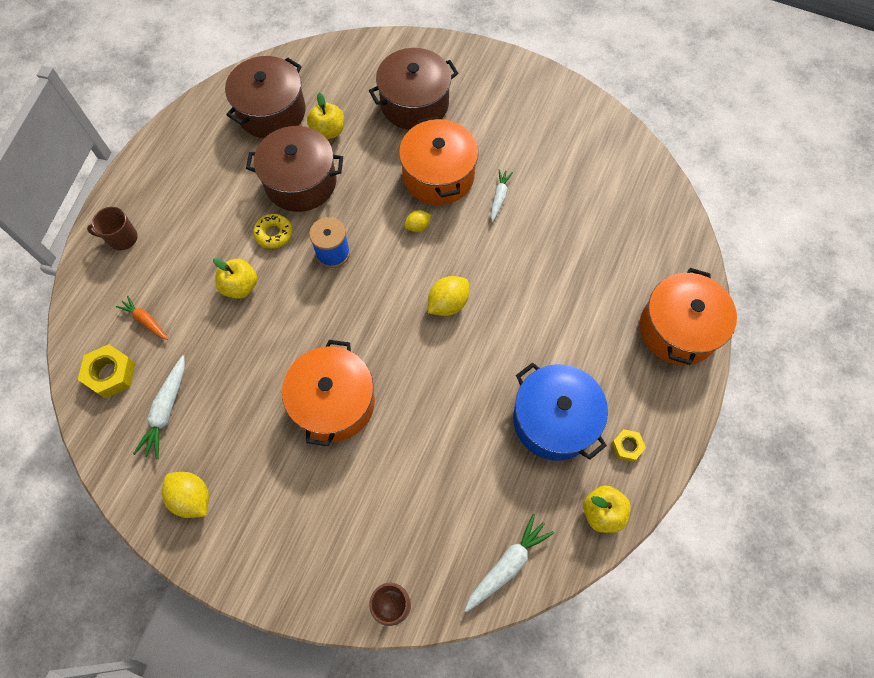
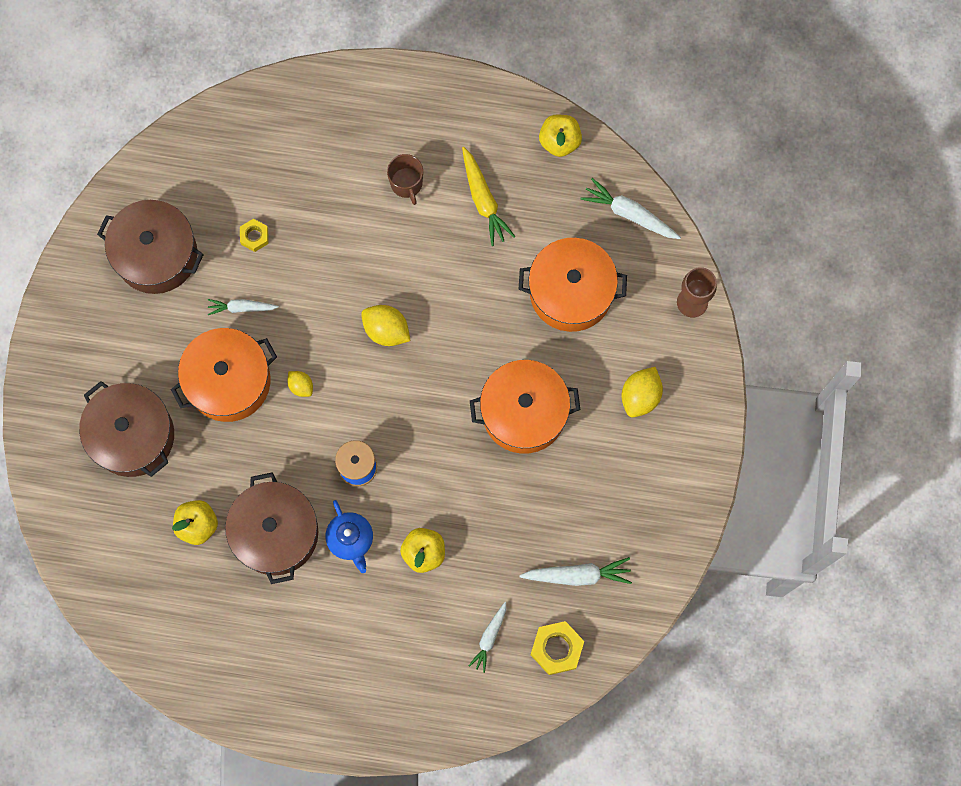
camera: 105 degrees left, 10 degrees up
(122, 238) = (399, 707): brown mug -> brown mug (406, 184)
(146, 321) = (489, 637): orange carrot -> white carrot
(192, 498) = (654, 515): yellow lemon -> yellow lemon (640, 396)
(271, 112) = (185, 602): brown pot -> brown pot (156, 254)
(274, 234) = (350, 539): yellow donut -> blue teapot
(554, 420) = (483, 200): blue pot -> yellow carrot
(626, 446) = (491, 129): yellow nut -> yellow nut (254, 236)
(678, 329) = (355, 99): orange pot -> orange pot (571, 292)

